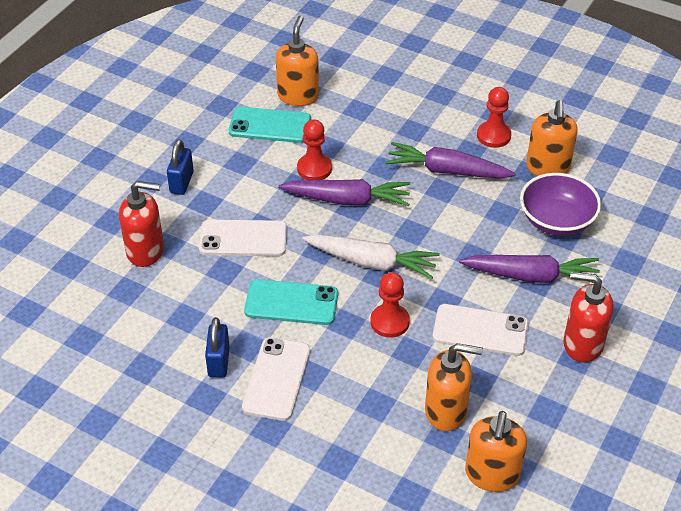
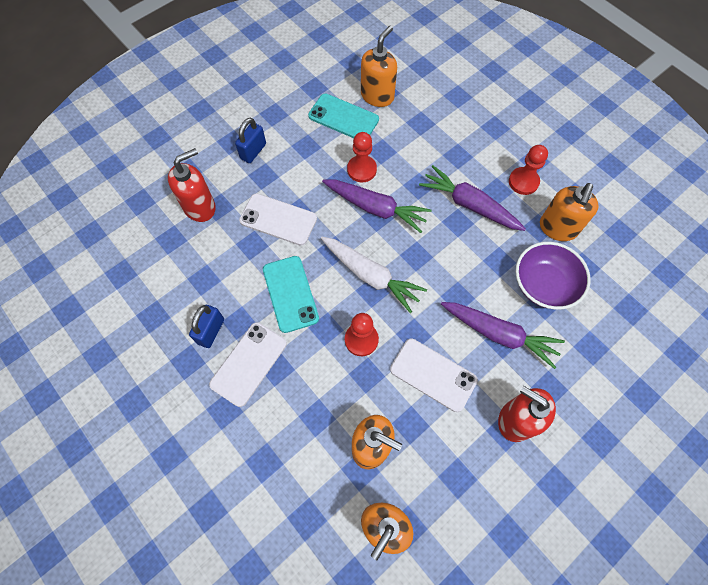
camera: 20 degrees right, 20 degrees up
(146, 251) = (200, 207): red soap dispenser -> red soap dispenser turned 60 degrees counterclockwise
(291, 303) = (290, 294): turquoise phone -> turquoise phone turned 45 degrees clockwise

